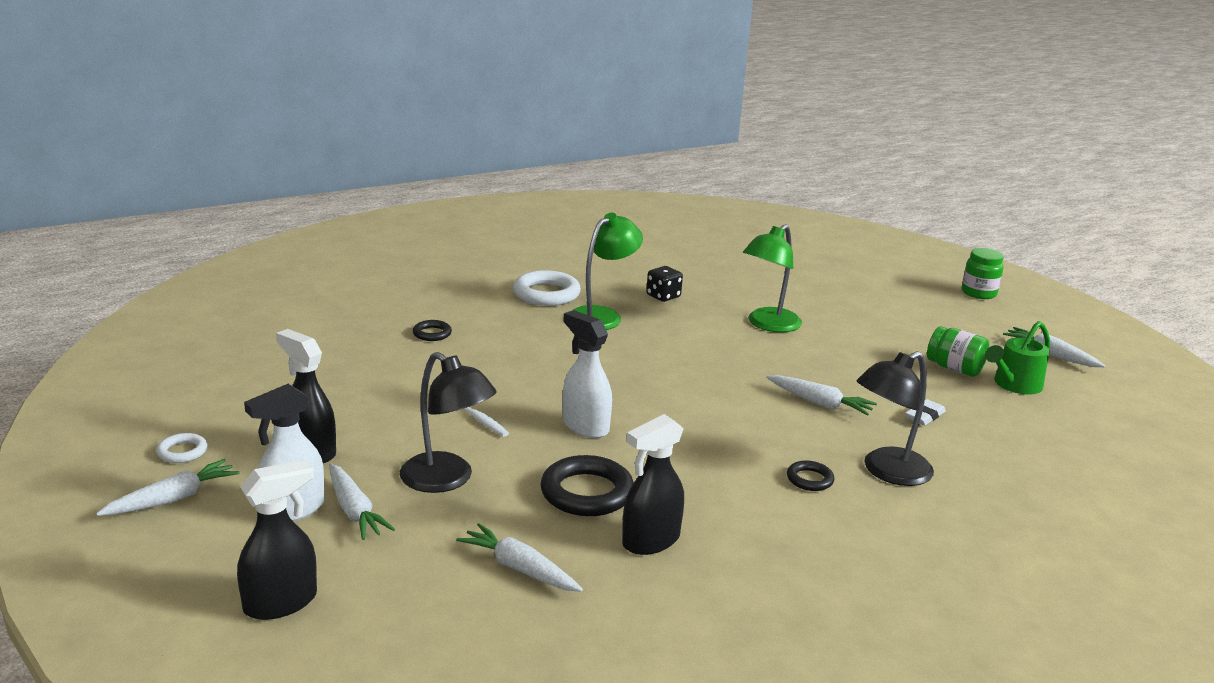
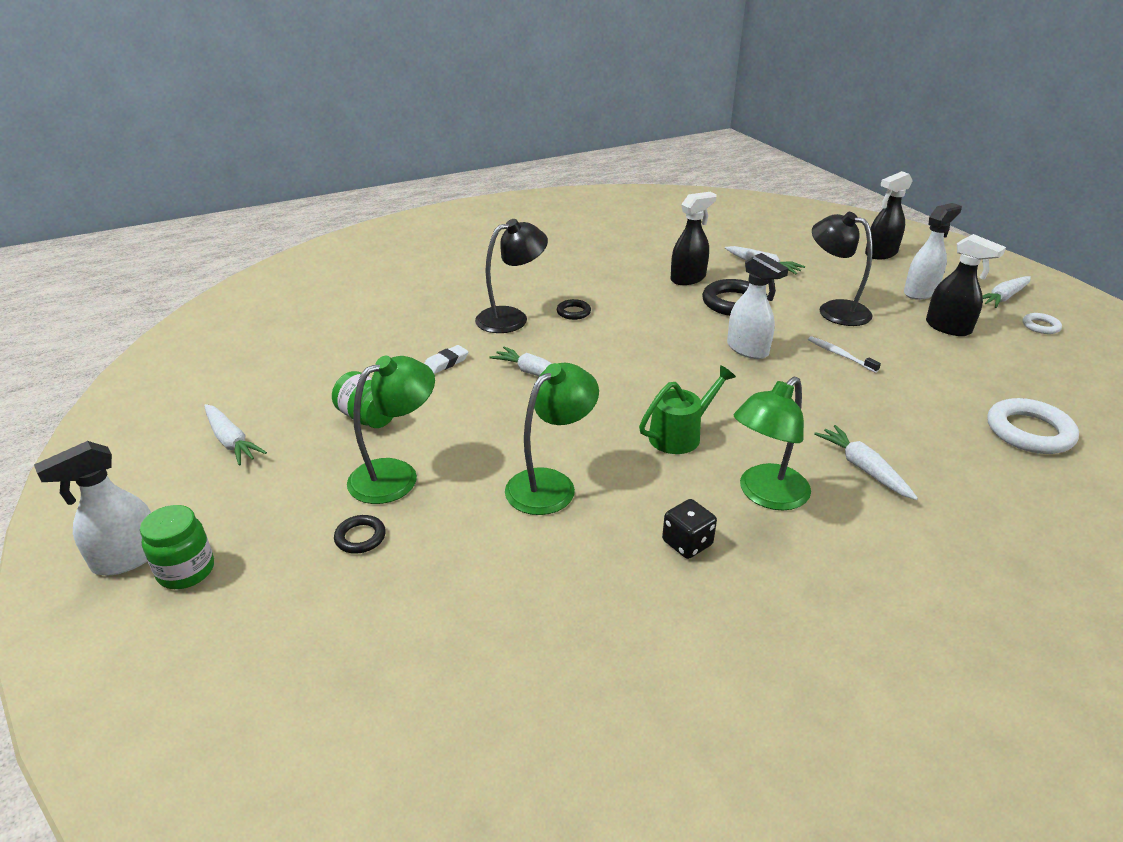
camera: 175 degrees left, 10 degrees up
(354, 511) = (881, 292): white carrot -> white carrot (863, 468)
(432, 334) = (955, 456): black ring -> black ring (360, 537)
(546, 294) = (856, 542): white ring -> white ring (1029, 432)
(891, 332) = (396, 475): none -> green lamp
(1014, 385) = (322, 398): green watering can -> green watering can (680, 435)
(1024, 299) = (127, 558): none -> white spray bottle

